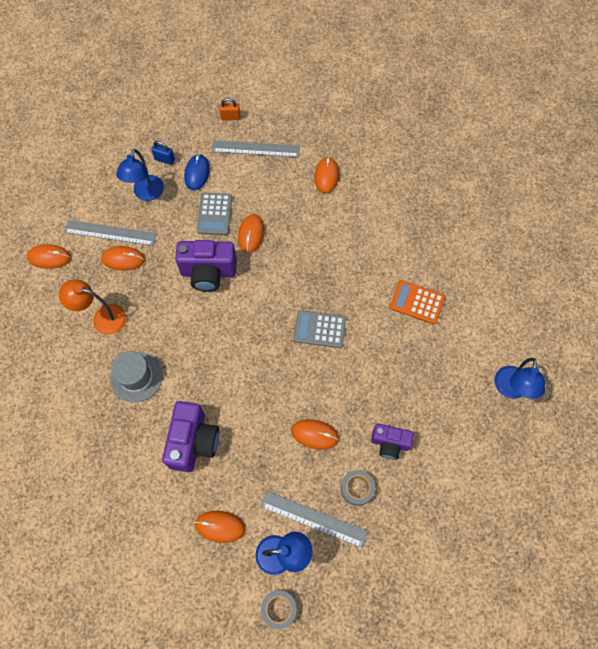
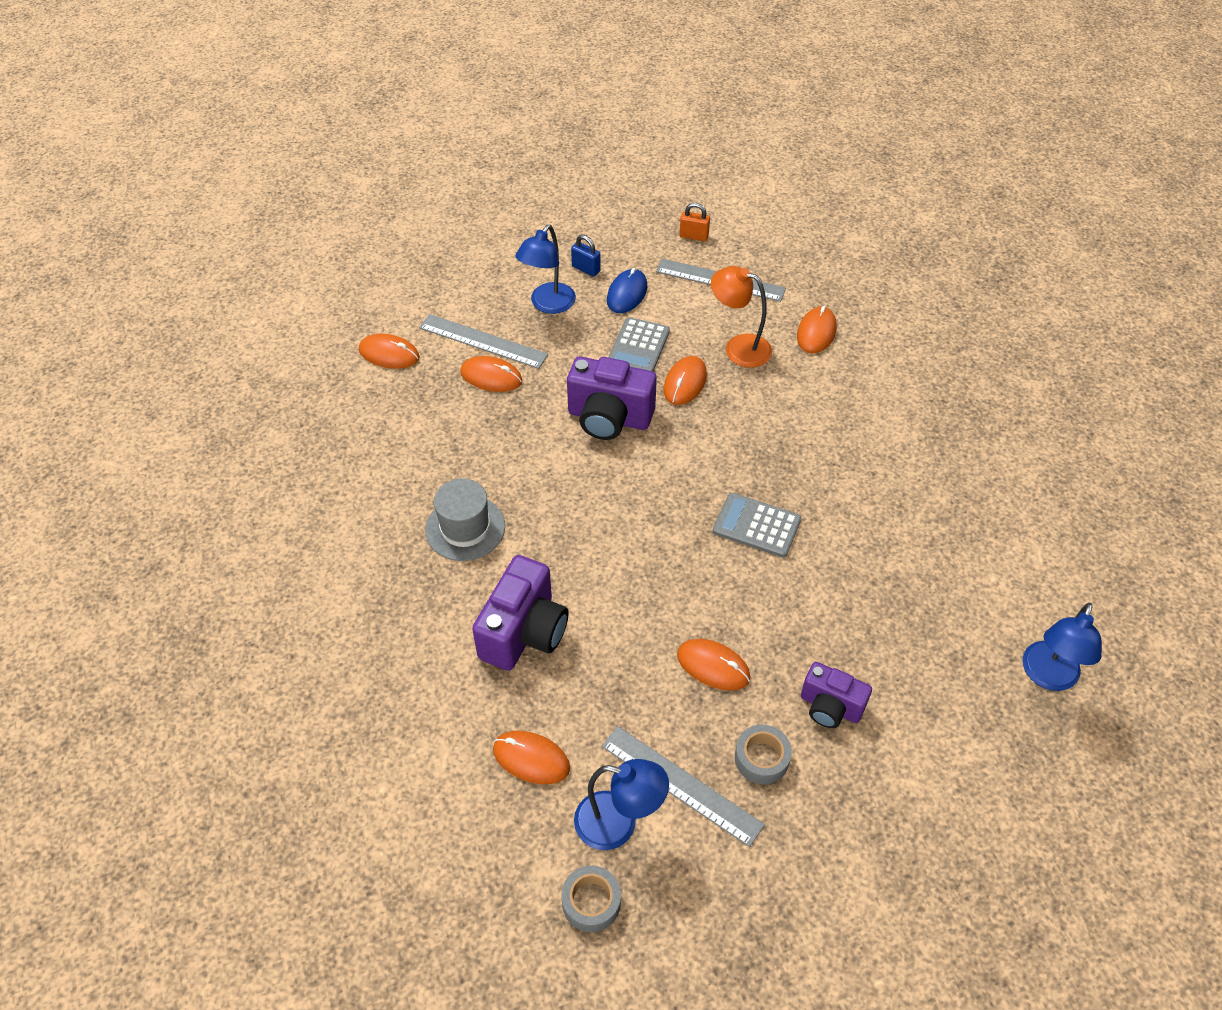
camera: 15 degrees right, 15 degrees down
(102, 318) = (439, 443): orange lamp -> orange lamp (738, 347)
(417, 302) = (918, 522): orange calculator -> none

